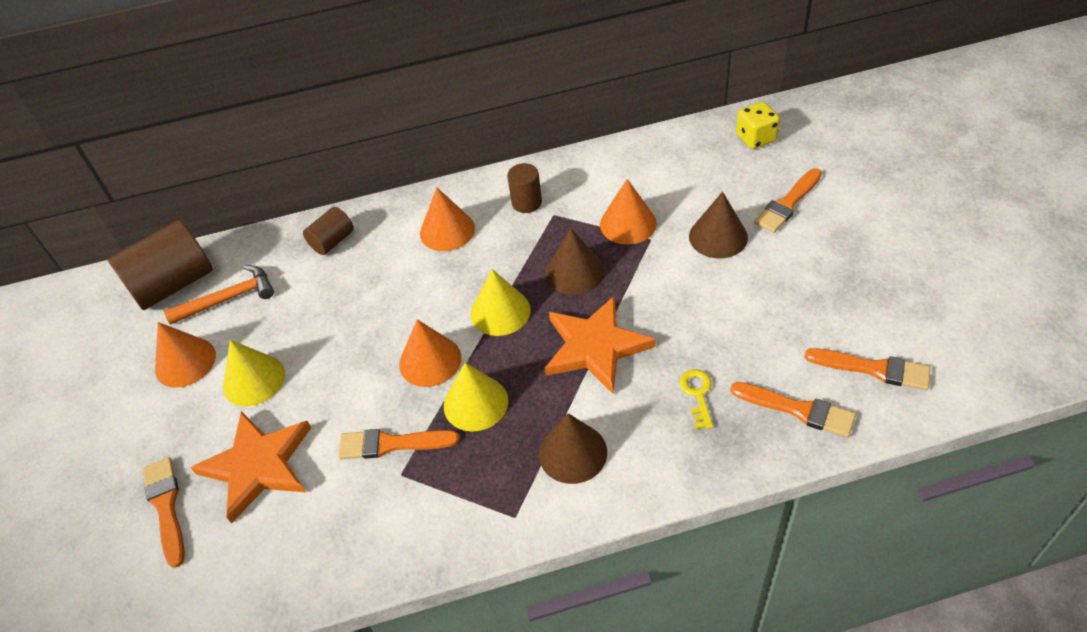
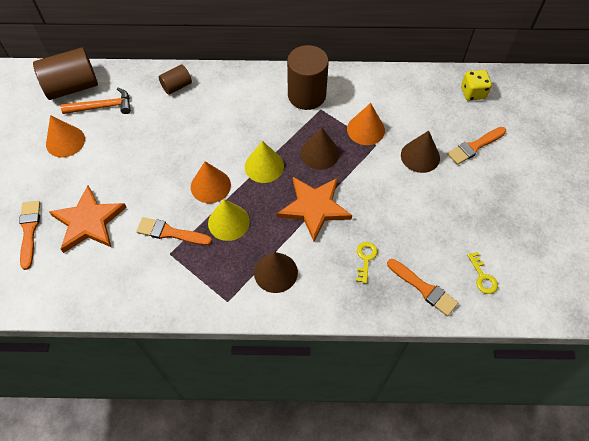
camera: 10 degrees right, 10 degrees up
(254, 380) = (102, 165): yellow cone -> none
(447, 230) = (250, 100): orange cone -> none
(526, 202) = (306, 95): brown cylinder -> brown cylinder, size x1.87
(873, 369) = (482, 277): orange brush -> yellow key

